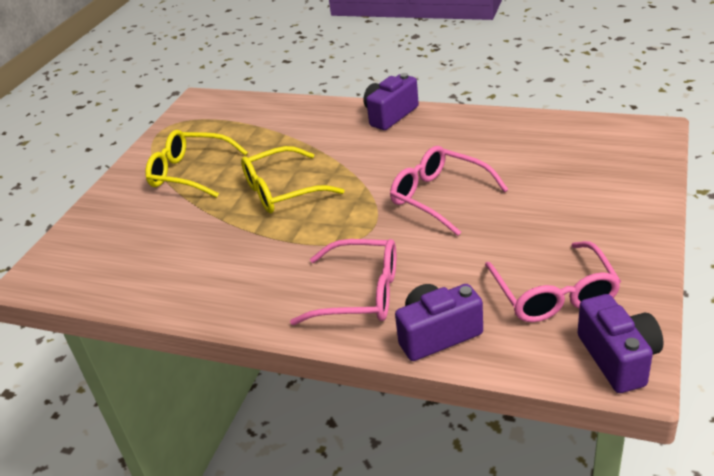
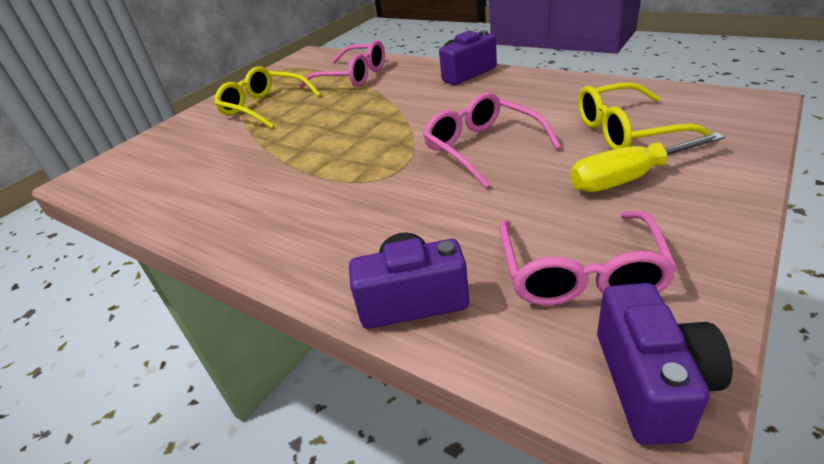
camera: 15 degrees right, 0 degrees up
(282, 191) = (332, 128): yellow glasses -> yellow glasses (627, 131)
(361, 293) = (351, 236): pink glasses -> pink glasses (353, 76)
(569, 213) = (628, 178): none -> yellow screwdriver

